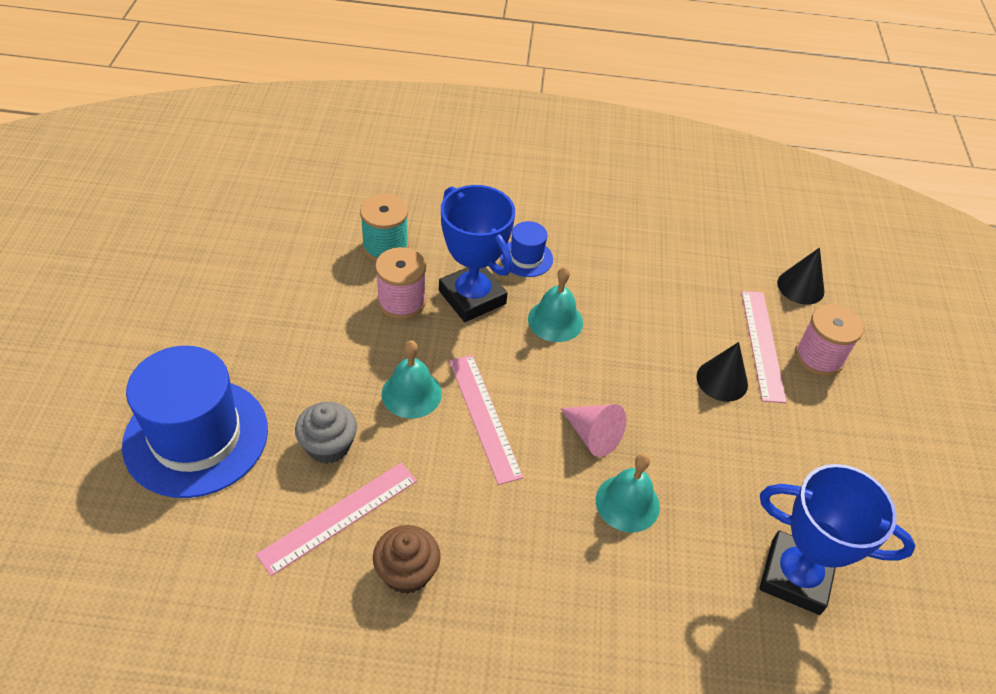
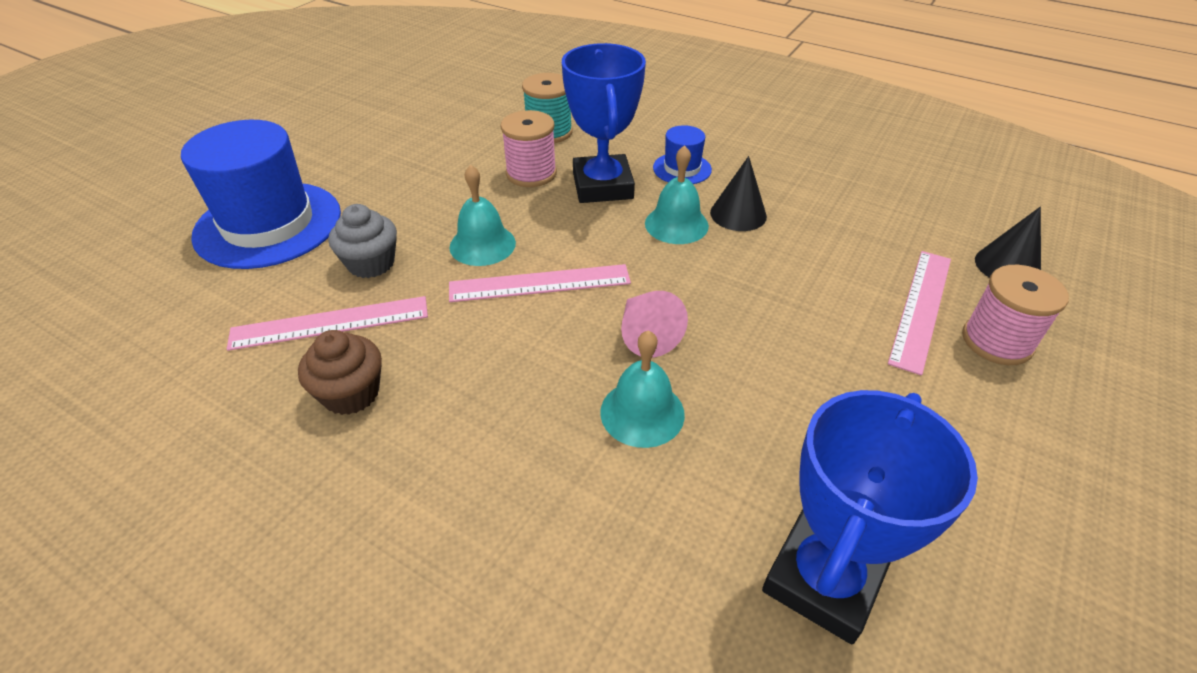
camera: 30 degrees right, 5 degrees down
(484, 417) = (540, 283): pink ruler -> pink ruler turned 75 degrees clockwise
(722, 380) = (844, 328): black cone -> black cone (738, 214)
(795, 576) = (823, 580): blue trophy -> blue trophy turned 75 degrees clockwise

